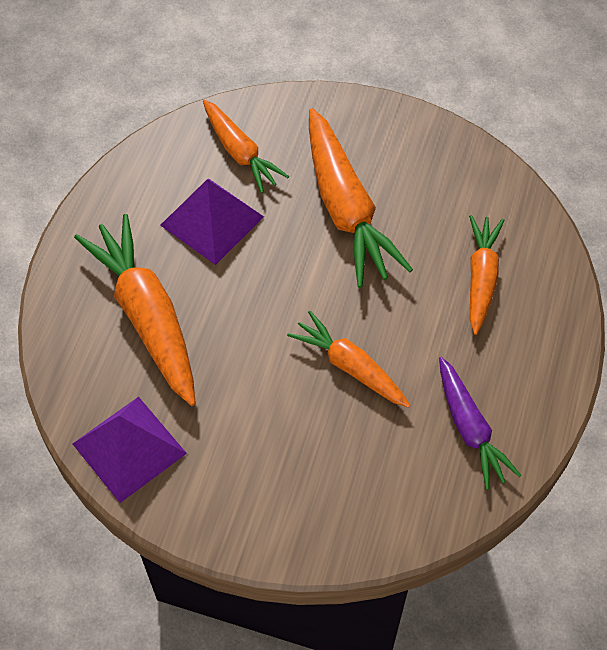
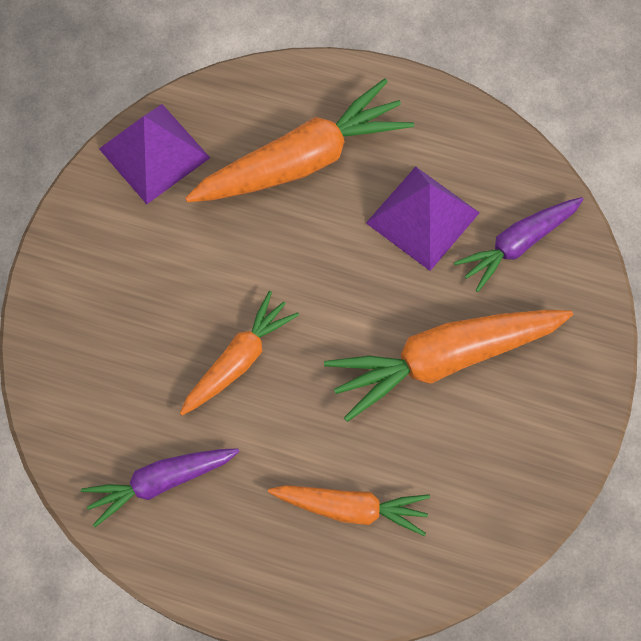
camera: 90 degrees right, 10 degrees up
(240, 152) = (517, 244): orange carrot -> purple carrot

